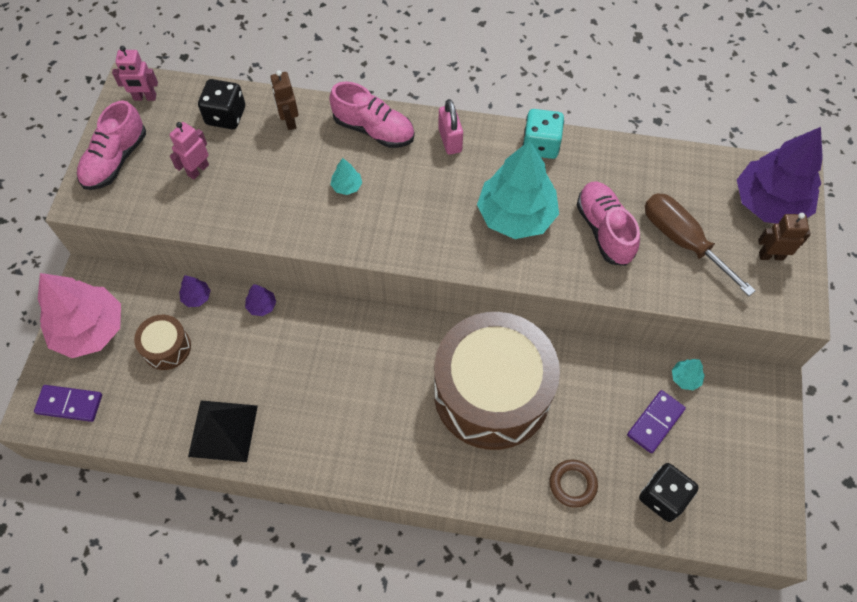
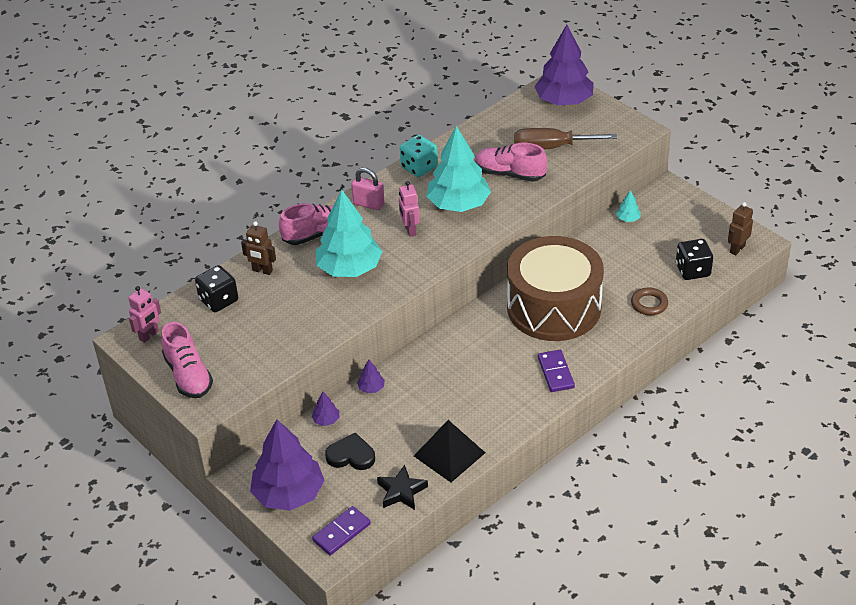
camera: 50 degrees left, 20 degrees down
(89, 329) = (288, 494): pink tree -> purple tree
(149, 421) = (401, 491): none -> black star
(167, 347) = (351, 455): brown drum -> black heart
(198, 170) = (249, 335): pink robot -> pink robot (410, 230)
(347, 186) = (349, 268): turquoise tree -> turquoise tree, size x2.49
(655, 422) = (643, 247): purple domino -> purple domino (555, 372)
(771, 255) = (597, 120): brown robot -> brown robot (737, 249)

